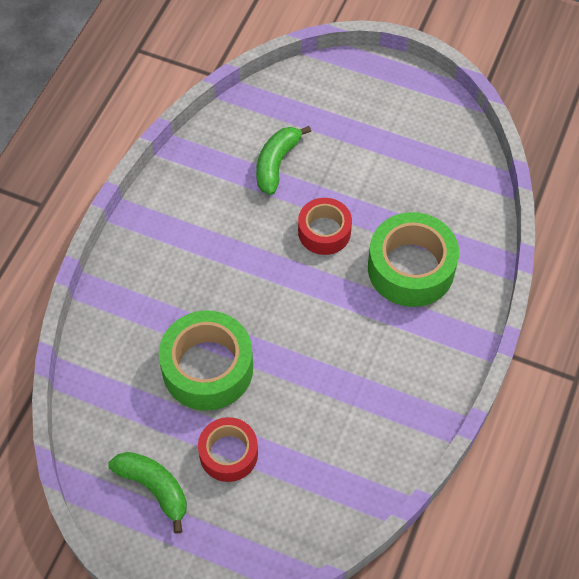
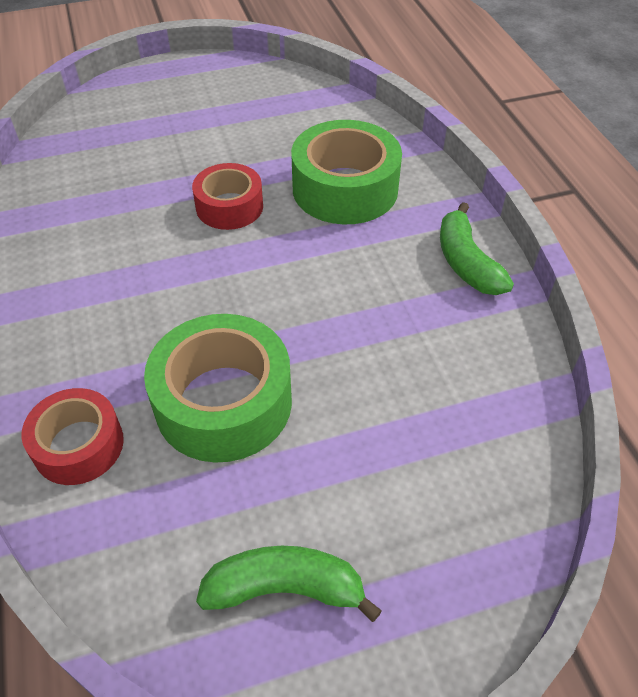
camera: 40 degrees left, 10 degrees down
(228, 453) = (339, 475): red tape -> red tape (78, 445)
(276, 163) = (123, 181): green banana -> green banana (466, 262)

